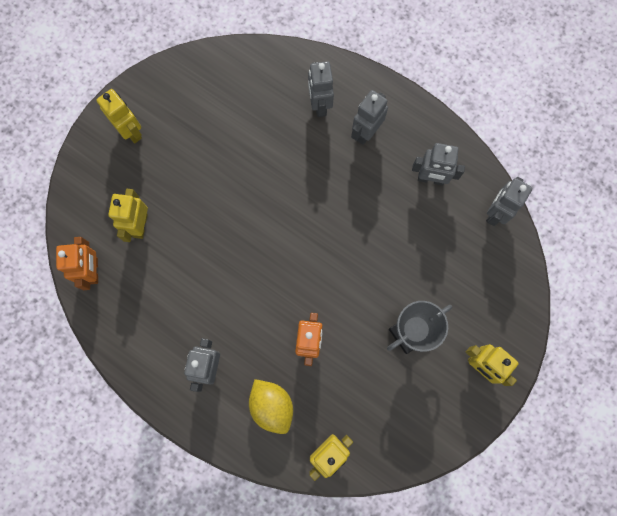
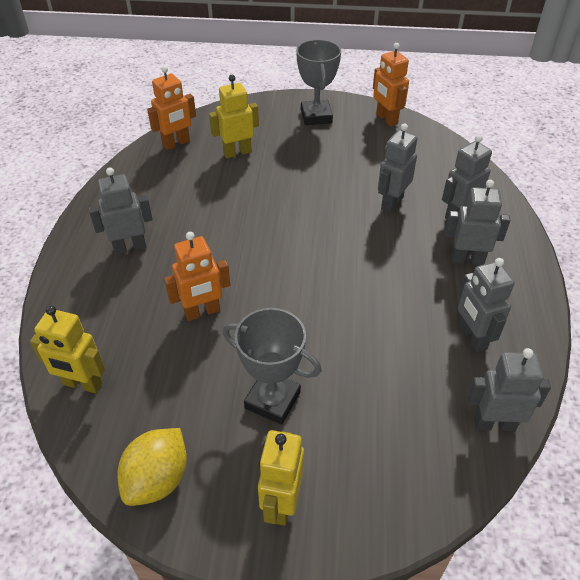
camera: 60 degrees right, 30 degrees down
(131, 131) = (316, 116): yellow robot -> grey trophy
(173, 77) = (386, 119): none -> orange robot
(272, 406) = (113, 311): yellow lemon -> yellow lemon (157, 479)
(278, 143) = (391, 203): none -> grey robot

